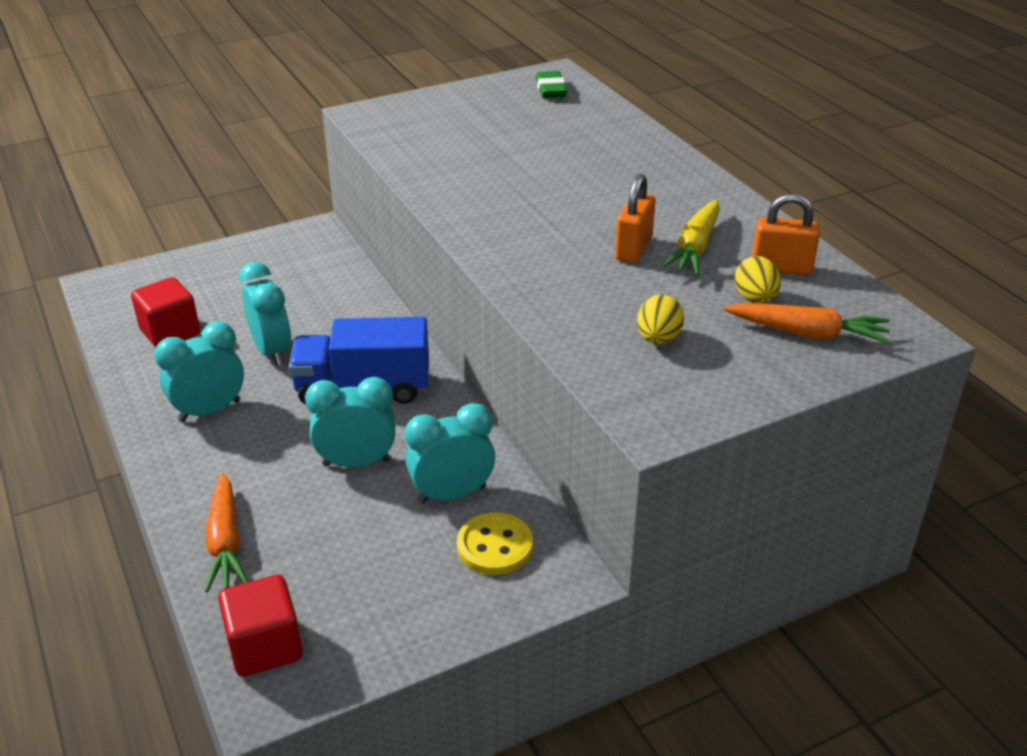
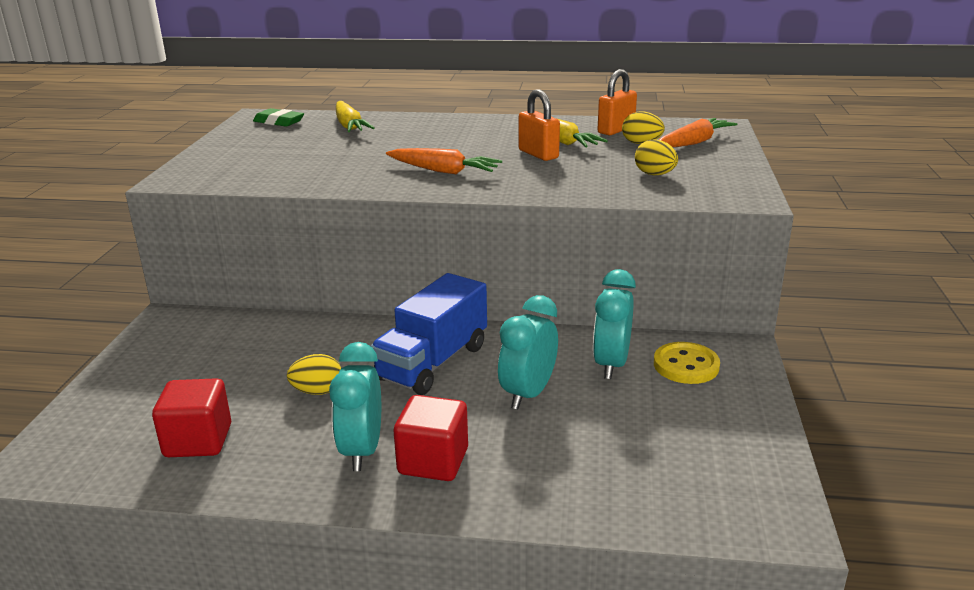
camera: 55 degrees left, 10 degrees down
(226, 542) = (566, 492): orange carrot -> orange carrot (443, 171)
(265, 646) = (722, 507): red cube -> red cube (433, 461)
(272, 351) = (317, 391): turquoise clock -> yellow egg
(585, 123) = (349, 126): none -> yellow carrot

